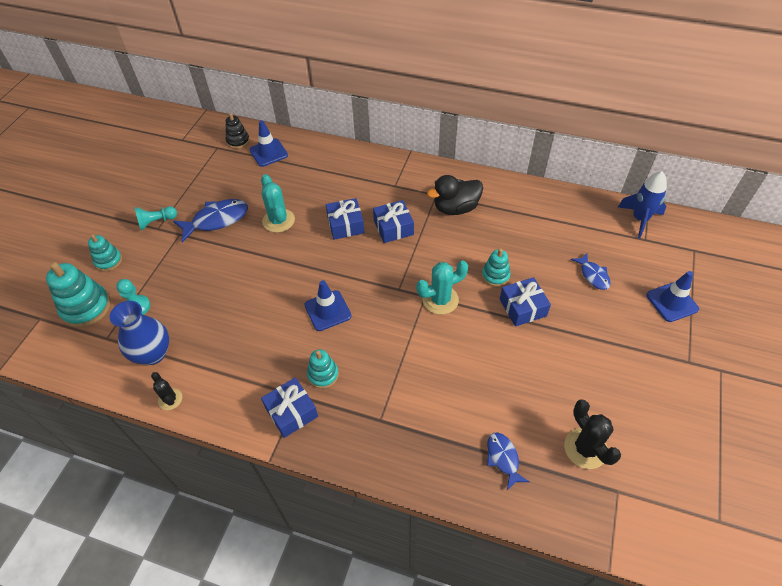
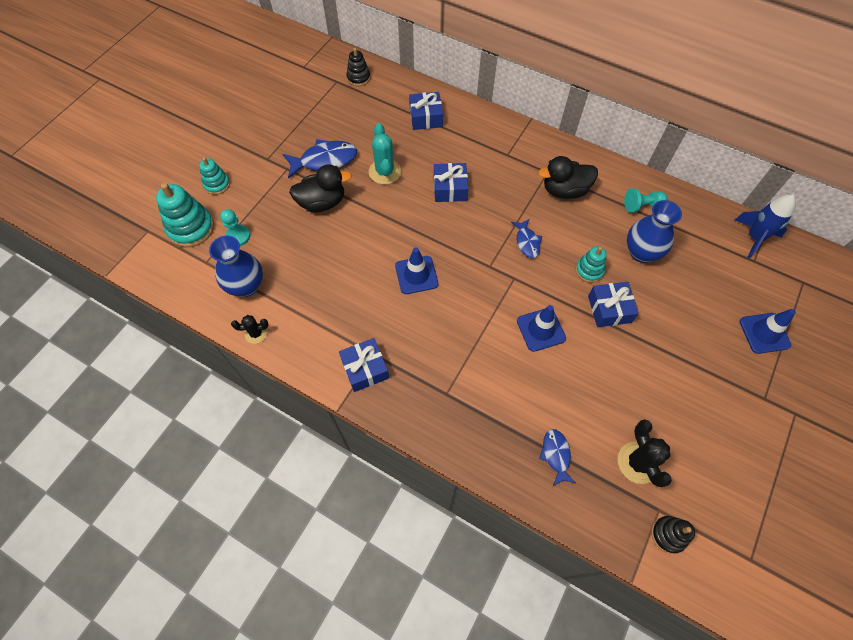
camera: 10 degrees right, 10 degrees up
(156, 222) = (267, 152): turquoise pawn -> turquoise pawn (642, 205)
(170, 399) = (256, 333): black cactus -> black cactus turned 75 degrees counterclockwise
(220, 259) = (322, 202): none -> black duck
(268, 153) = (387, 96): blue traffic cone -> blue traffic cone (541, 329)
(323, 374) = (401, 338): turquoise stacking toy -> none
(393, 227) = (497, 200): blue gift -> blue gift (426, 117)
(440, 300) = (528, 285): turquoise cactus -> none
(540, 250) = (641, 252): none -> blue vase
(593, 275) = (689, 289): blue fish -> blue fish (527, 242)
(633, 514) = (668, 535): none -> black stacking toy

